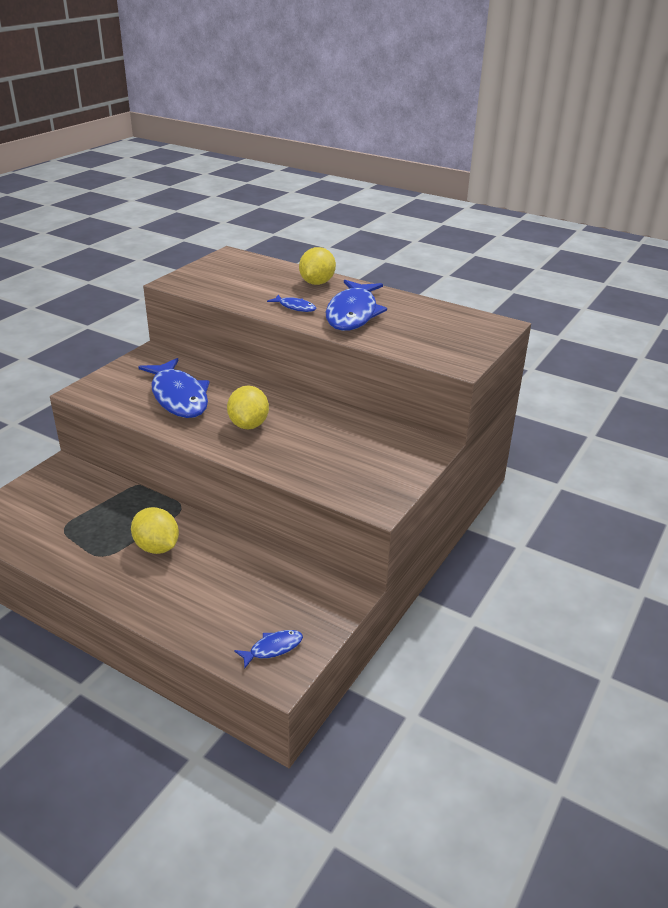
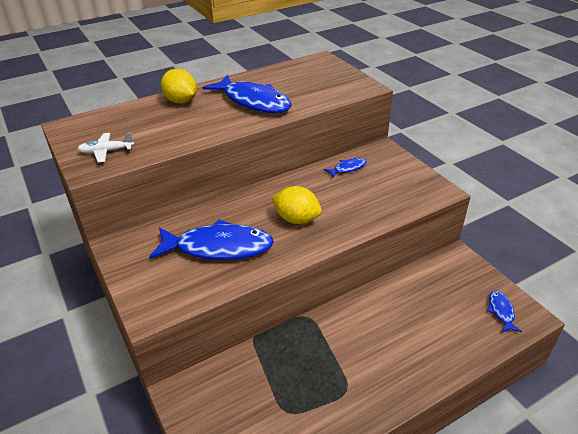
camera: 60 degrees left, 5 degrees up
(157, 547) = (354, 347): yellow lemon -> none
(204, 280) = (106, 151): none -> white plane
(295, 307) = (215, 121): blue fish -> blue fish (348, 168)

